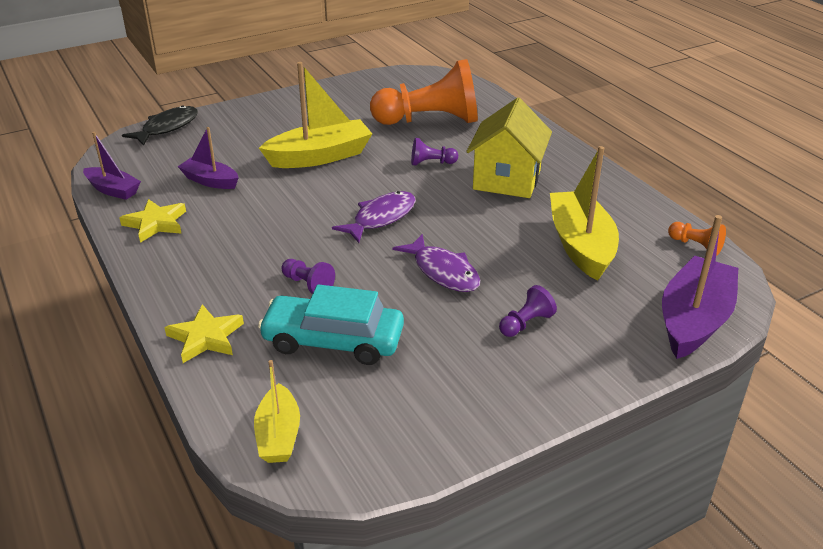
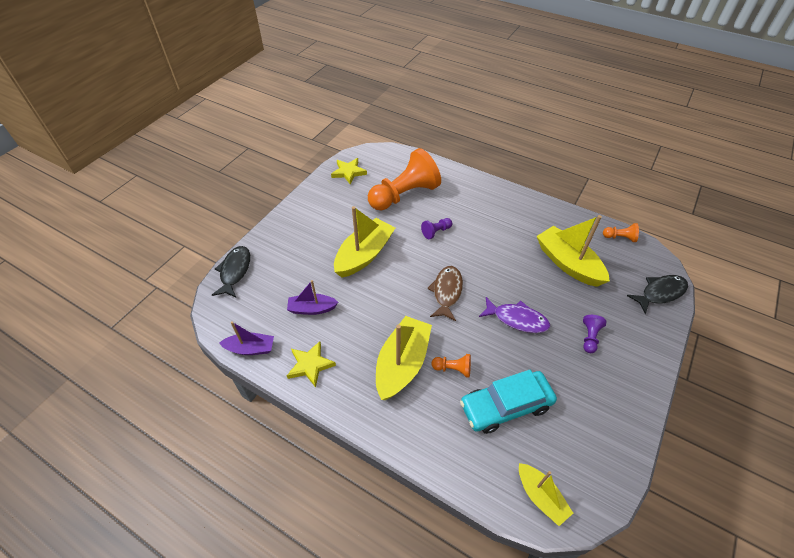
camera: 30 degrees left, 15 degrees up
(206, 337) = (432, 446): yellow star -> yellow star (348, 172)
(254, 258) = (402, 363): none -> yellow boat
(308, 284) = (453, 369): purple pawn -> orange pawn
(381, 218) = (446, 292): purple fish -> brown fish
(507, 180) = (489, 228): yellow house -> none
(694, 320) = (660, 293): purple boat -> black fish

